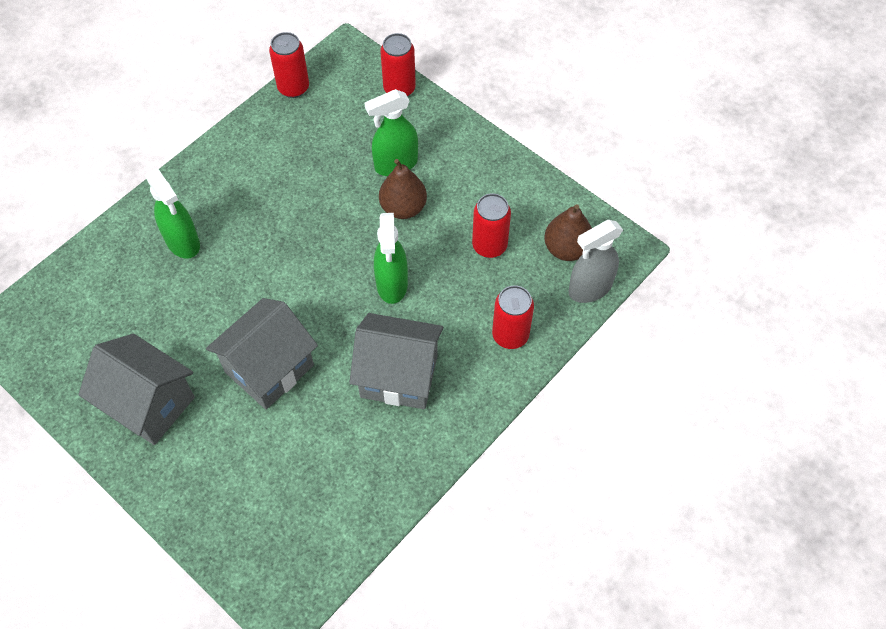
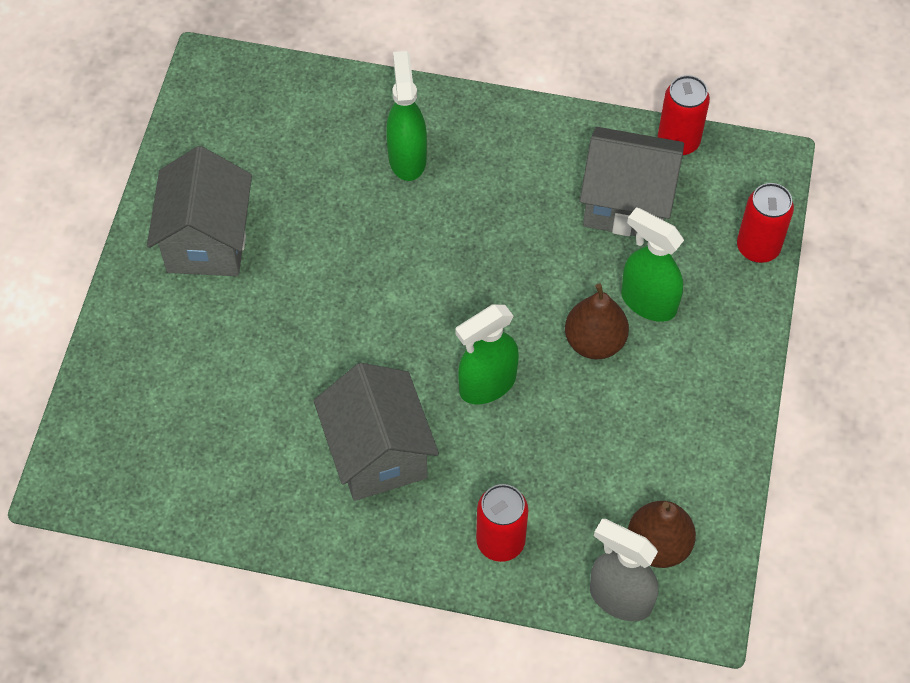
camera: 60 degrees right, 0 degrees up
(183, 242) = (407, 158): green spray bottle -> green spray bottle turned 150 degrees clockwise
(269, 368) = (311, 324): grey house -> grey house (627, 204)
(489, 246) = (605, 459): red can -> none

